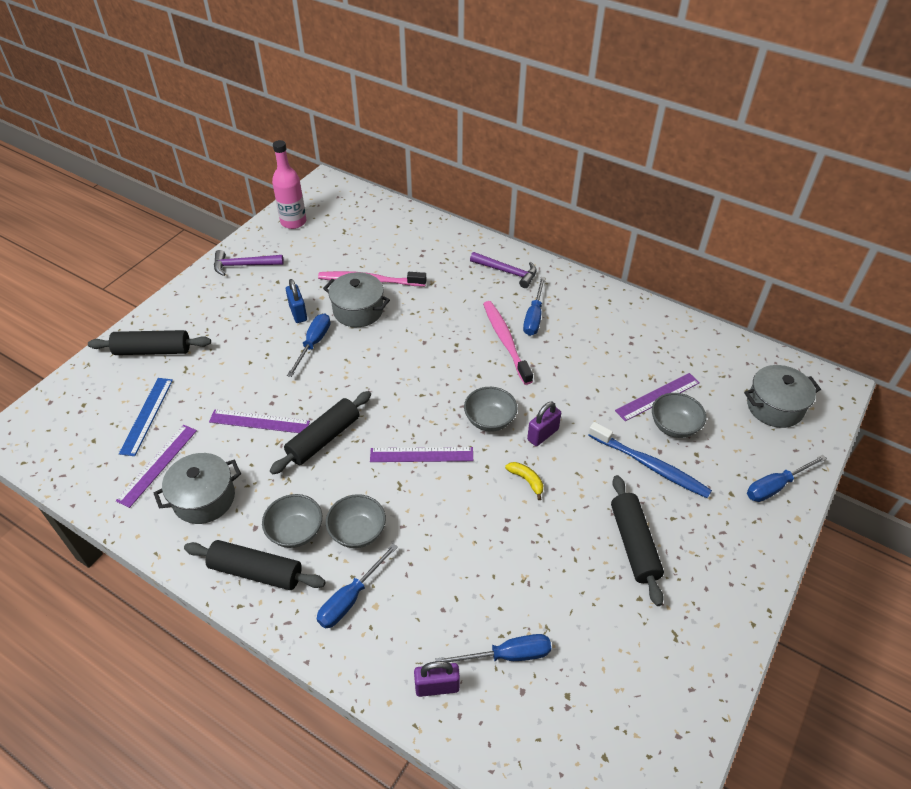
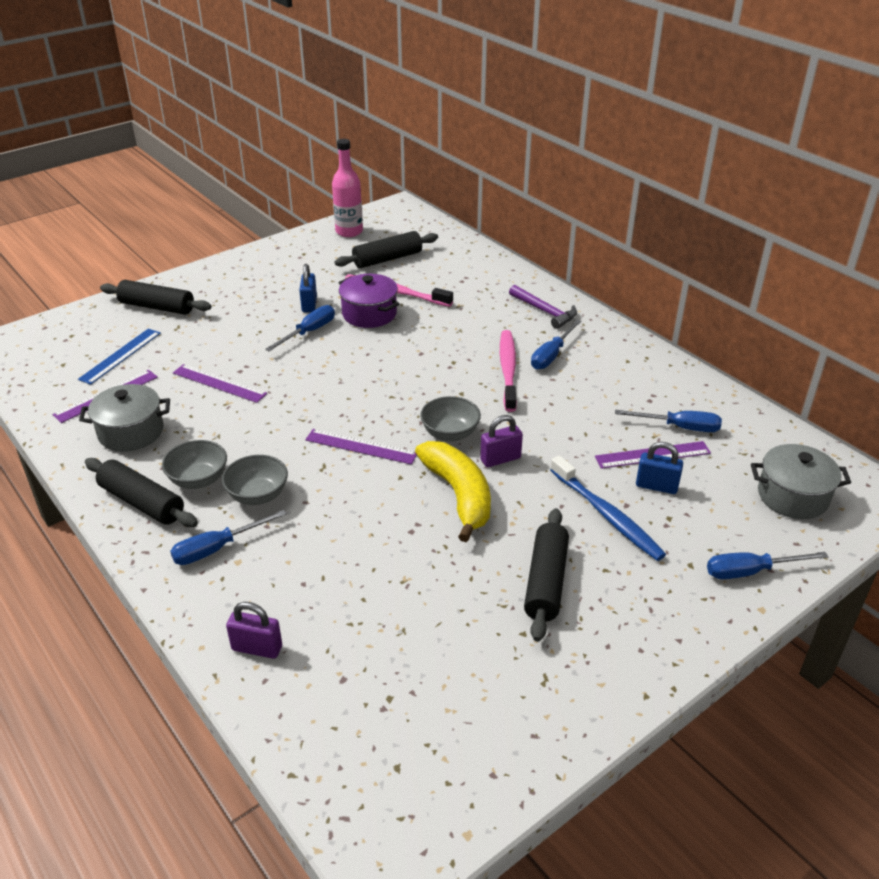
camera: 20 degrees right, 10 degrees down
(244, 265) = (281, 257): purple hammer -> none
(323, 438) = (272, 410): black rolling pin -> black rolling pin (387, 259)
(358, 310) = (369, 314): grey pot -> purple pot
(507, 655) = (346, 642): blue screwdriver -> blue screwdriver (679, 427)
(526, 480) = (459, 495): yellow banana -> yellow banana, size x2.37
(674, 426) = (656, 486): grey bowl -> blue padlock

